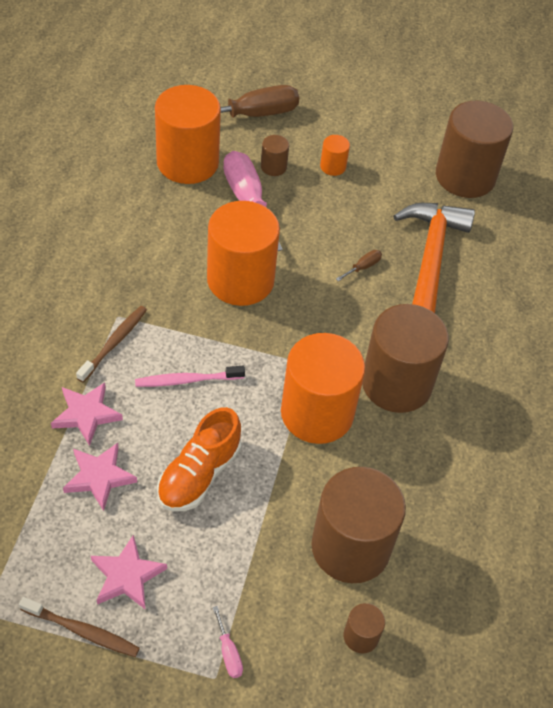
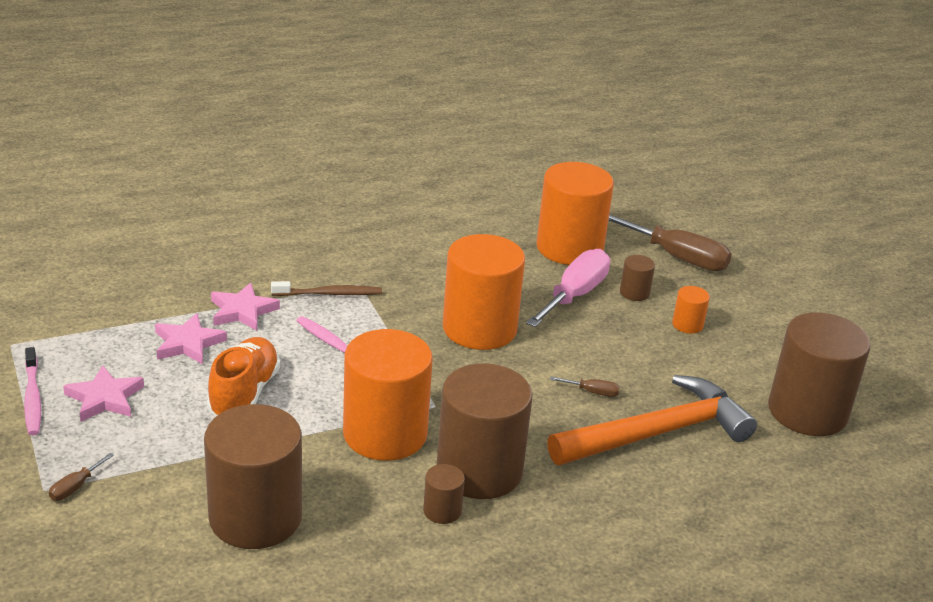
camera: 55 degrees right, 20 degrees down
(82, 630) = (32, 397): brown toothbrush -> pink toothbrush
(199, 474) = (244, 393): orange shoe -> orange shoe turned 105 degrees clockwise
(228, 653) = (75, 487): pink screwdriver -> brown screwdriver
(361, 636) = (161, 565): brown cylinder -> brown cylinder (442, 511)

